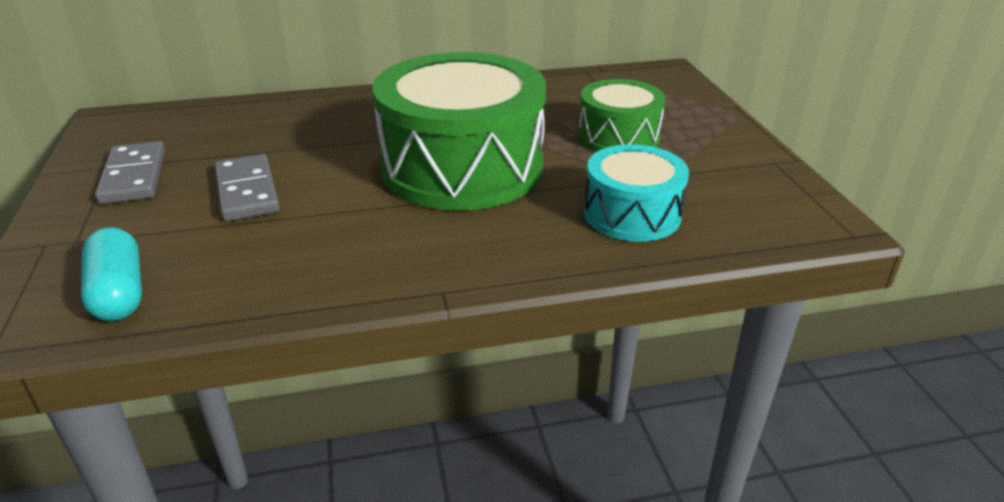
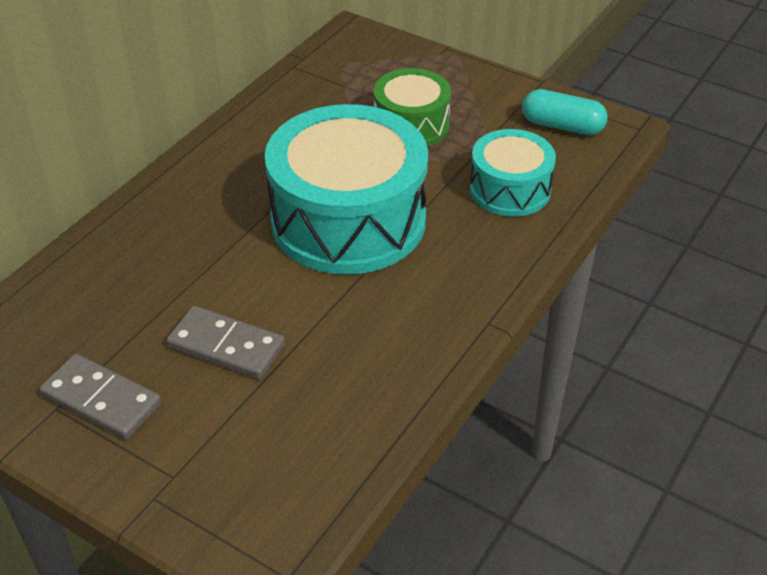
camera: 45 degrees left, 10 degrees up
(118, 292) = (290, 480): turquoise capsule -> turquoise capsule (562, 126)
(462, 167) = (348, 220): green drum -> turquoise drum

